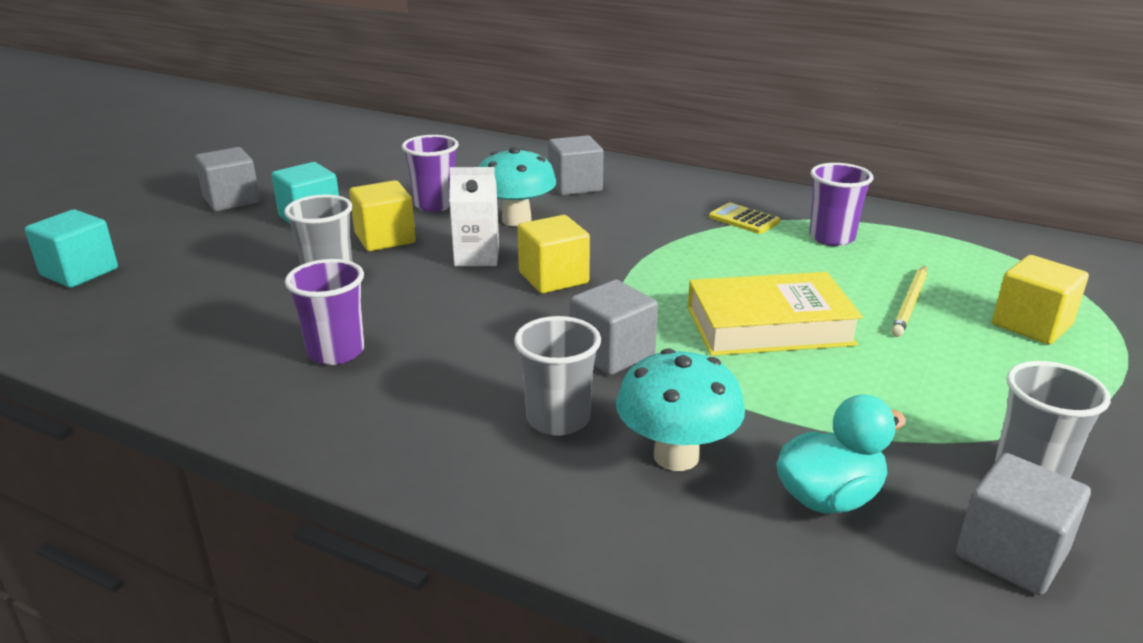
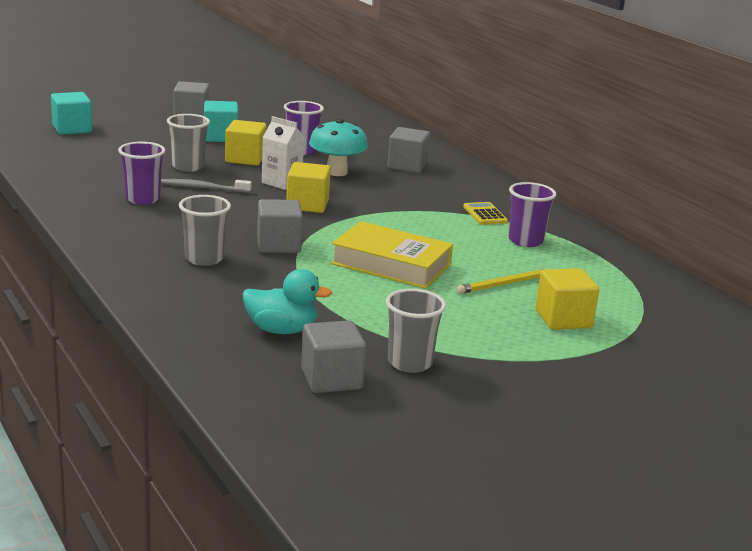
camera: 30 degrees right, 5 degrees down
(393, 301) = (203, 188): none -> grey toothbrush
(676, 456) = (236, 290): turquoise mushroom -> none

